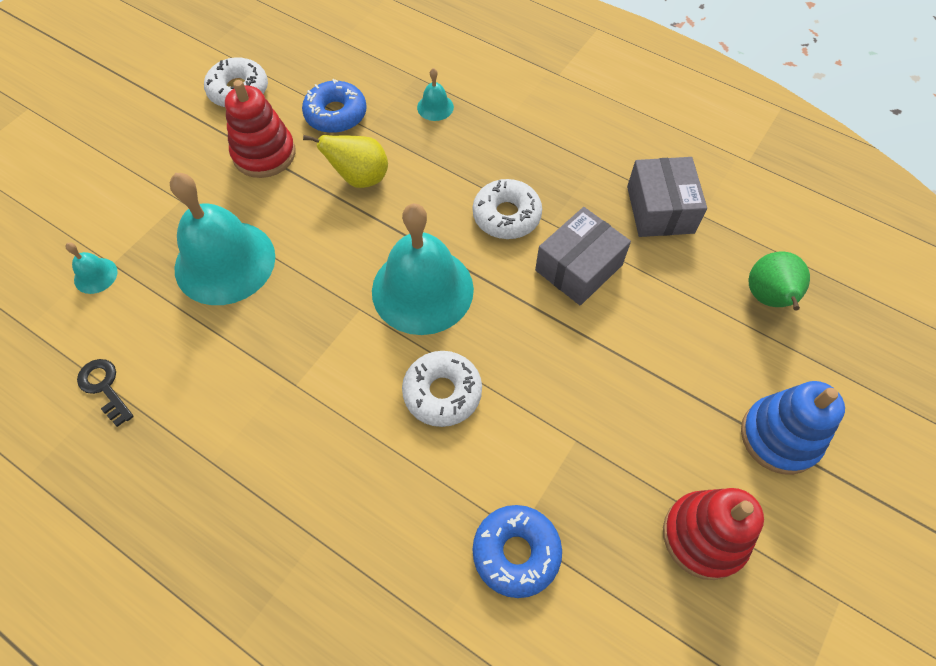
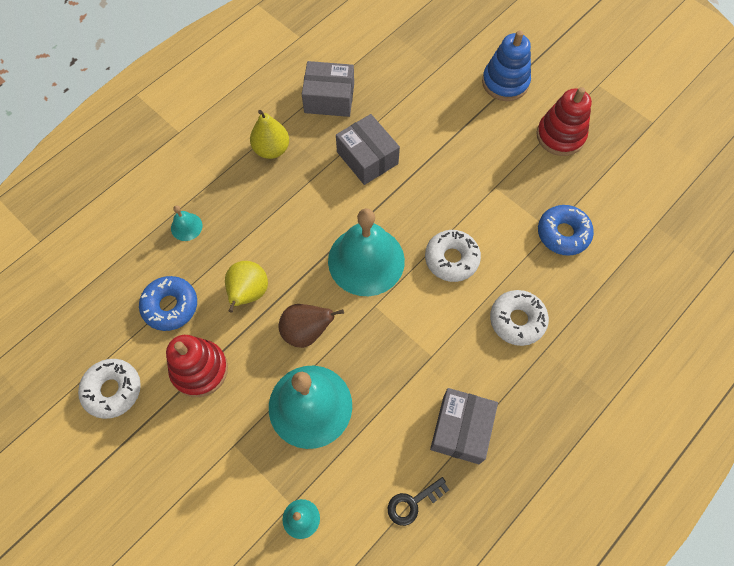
camera: 80 degrees left, 5 degrees up
(196, 433) = (461, 429): none -> grey box
(317, 242) = (306, 332): none -> brown pear
(506, 215) = (312, 194): white donut -> white donut (517, 320)
(561, 163) = (271, 149): none -> yellow pear
(768, 298) = (412, 59): green pear -> none

